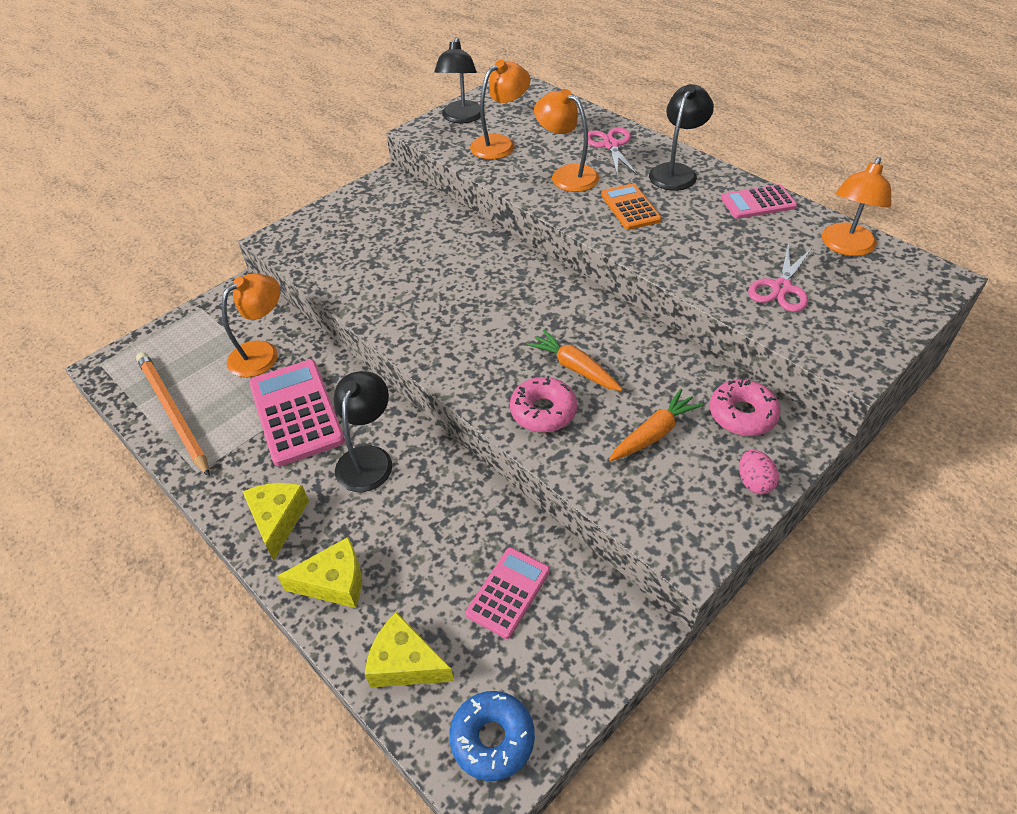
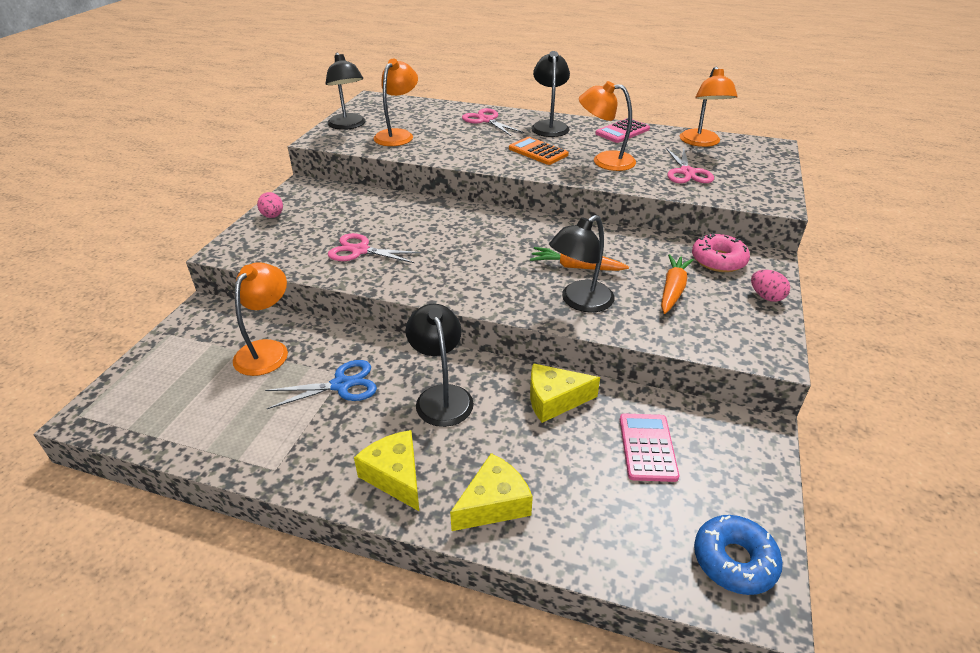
camera: 30 degrees left, 10 degrees down
(173, 413) = (206, 429): orange pencil -> none
(296, 412) = (341, 385): pink calculator -> blue scissors
(338, 210) = (273, 216): none -> pink egg
(385, 276) = (360, 250): none -> pink scissors
(405, 663) = (613, 538): yellow cheese -> yellow cheese (554, 400)
(543, 411) = (580, 302): pink donut -> black lamp
(566, 175) = (470, 143): orange lamp -> orange lamp (604, 161)

